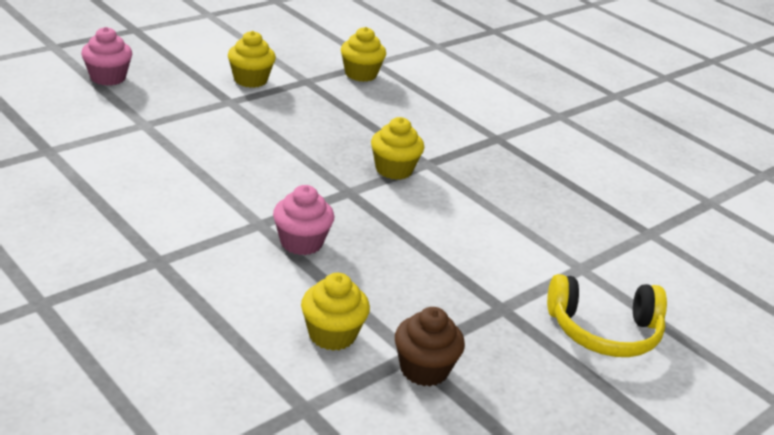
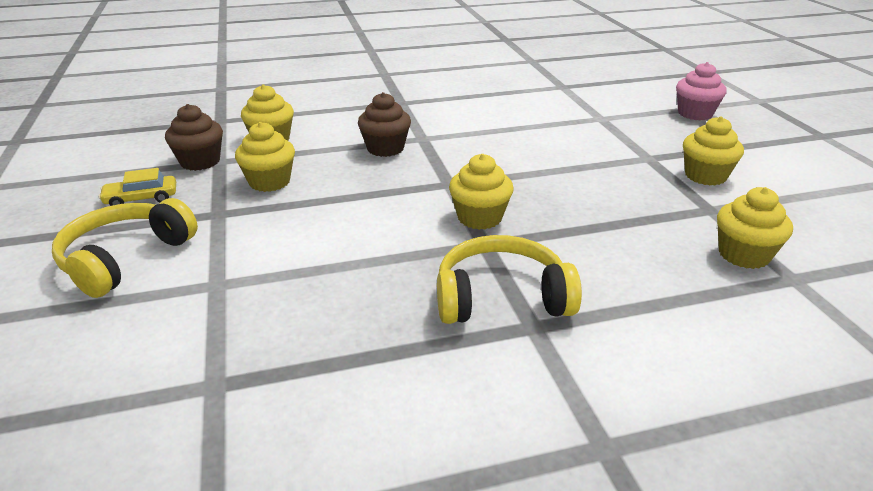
camera: 120 degrees right, 0 degrees up
(301, 242) = (385, 148): pink cupcake -> brown cupcake
(426, 298) = (269, 182): none -> yellow cupcake
(481, 150) = (501, 297): none -> yellow headphones
(525, 374) = (141, 199): none -> yellow car

